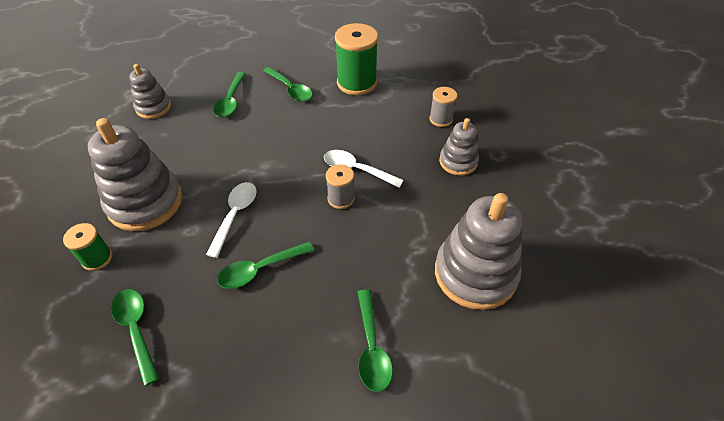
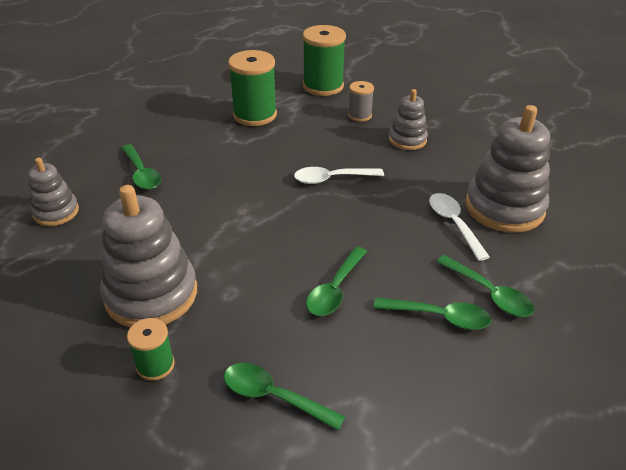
camera: 35 degrees left, 10 degrees down
(235, 215) = (261, 261): white spoon -> white spoon (454, 224)
(290, 89) = (195, 142): green spoon -> green spoon (439, 317)
(341, 198) = (343, 205): grey spool -> none
(438, 77) = (323, 86): none -> green spool

